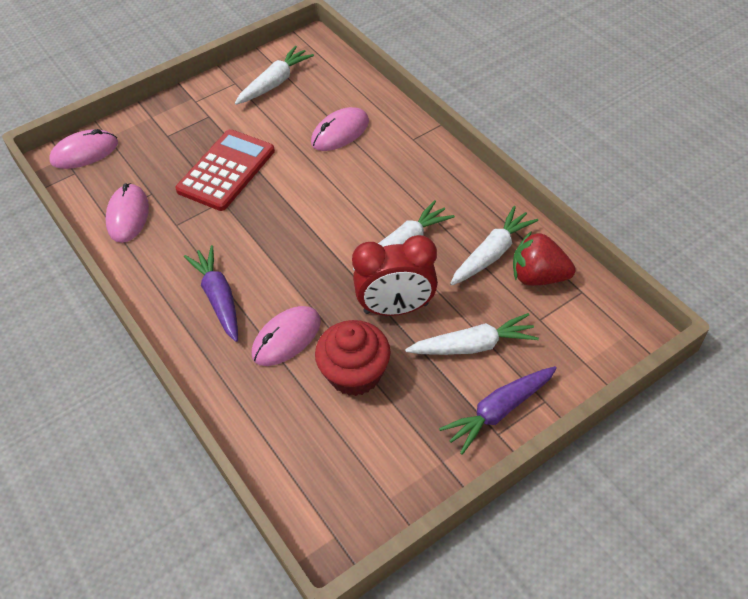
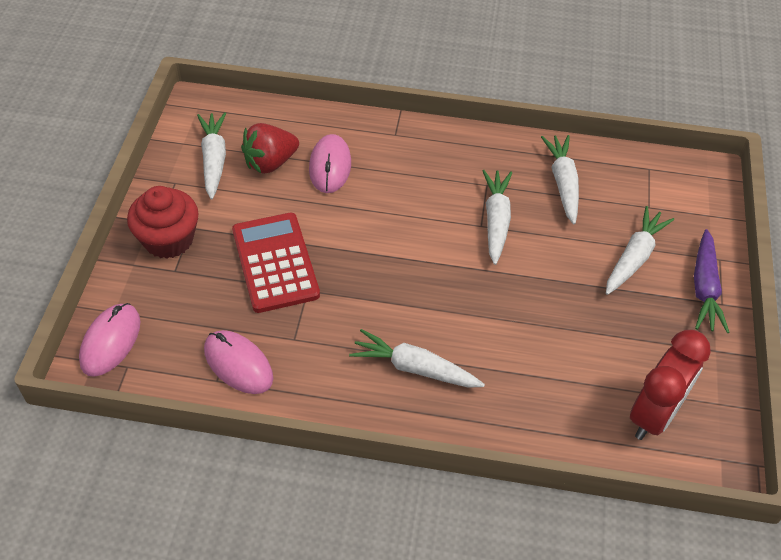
camera: 50 degrees left, 0 degrees up
(218, 298) = (414, 368): purple carrot -> white carrot
(286, 338) = (507, 355): pink mouse -> none
(354, 373) = (587, 340): red cupcake -> red cupcake (168, 239)
(396, 308) = (552, 271): red clock -> red clock (654, 415)
(538, 276) = (611, 178): red strawberry -> red strawberry (270, 163)

